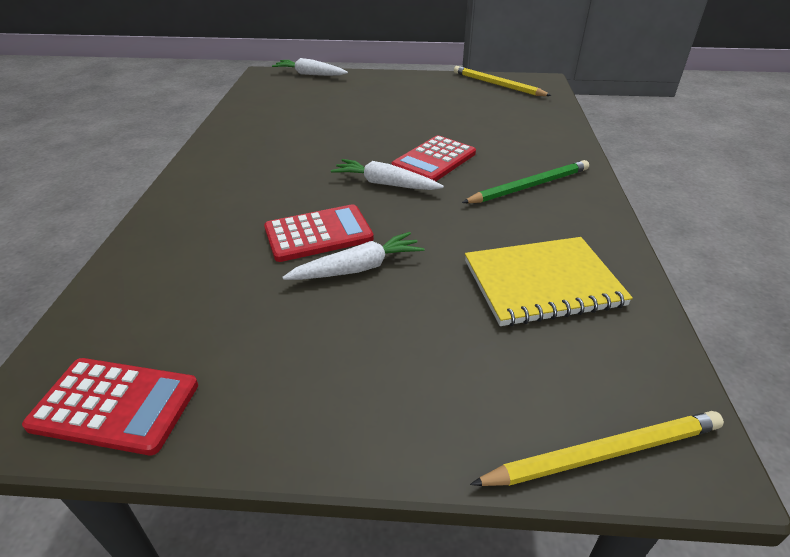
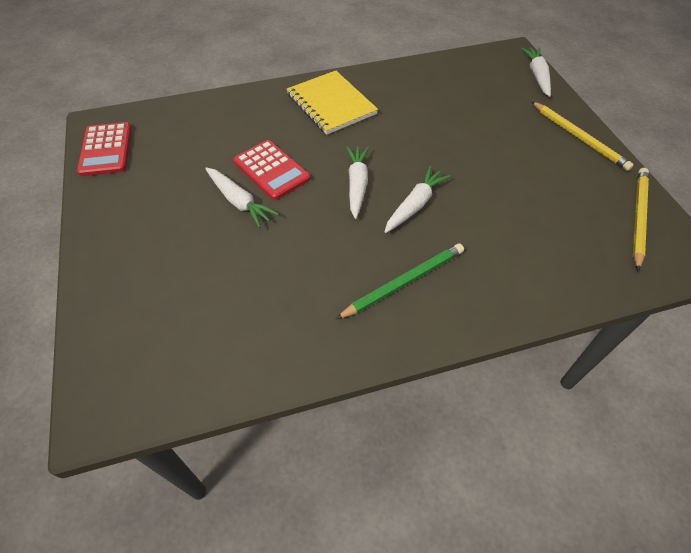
camera: 70 degrees right, 15 degrees up
(434, 160) = (415, 205): red calculator -> white carrot
(529, 186) = (404, 282): green pencil -> green pencil turned 75 degrees counterclockwise
(542, 283) = (254, 310): yellow notebook -> yellow notebook (331, 104)
(604, 453) = (95, 362): yellow pencil -> yellow pencil (579, 137)

